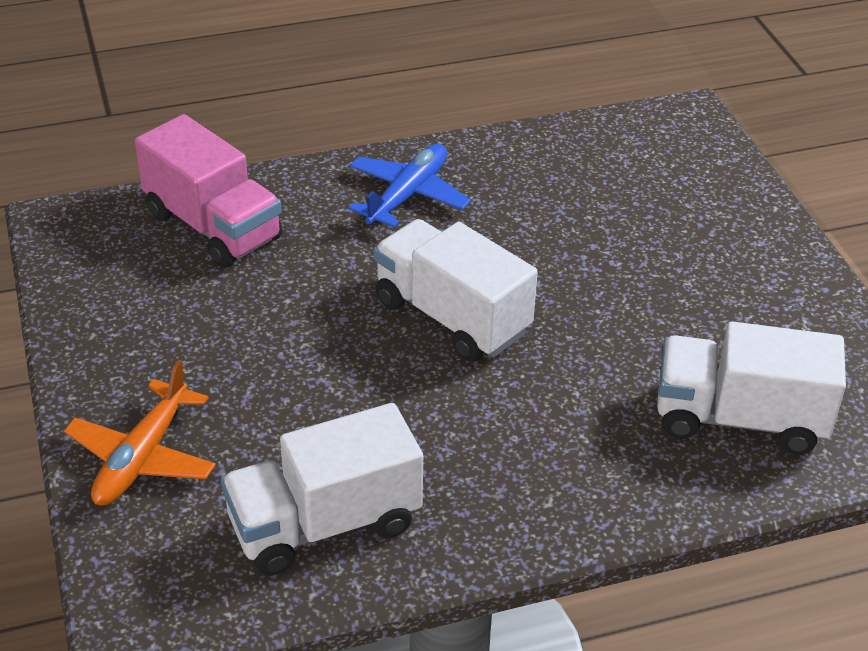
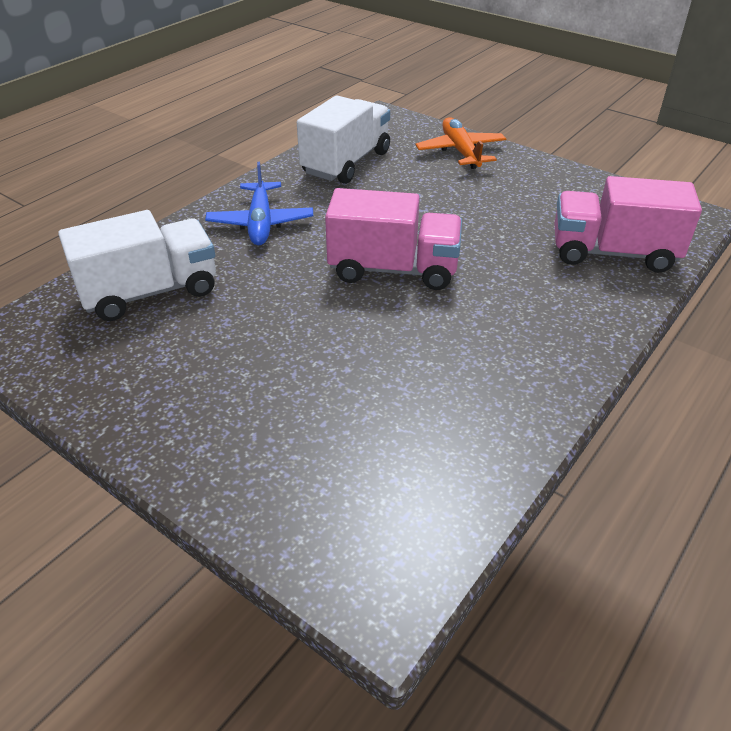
camera: 145 degrees right, 0 degrees up
(408, 195) = (532, 338): blue plane -> blue plane (261, 223)
(451, 317) = (393, 269): white truck -> pink truck

